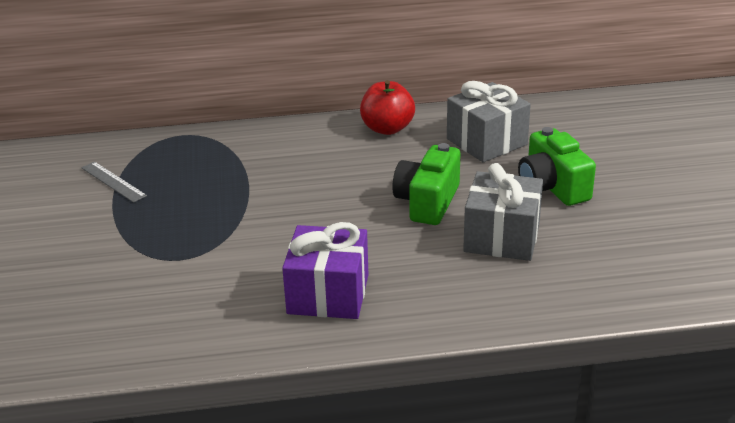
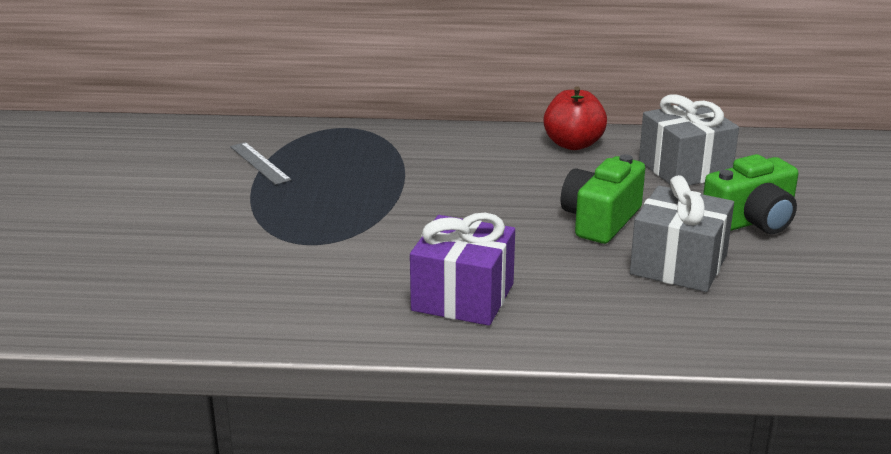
camera: 10 degrees right, 5 degrees down
(552, 187) = (751, 221): green camera -> green camera turned 105 degrees counterclockwise

